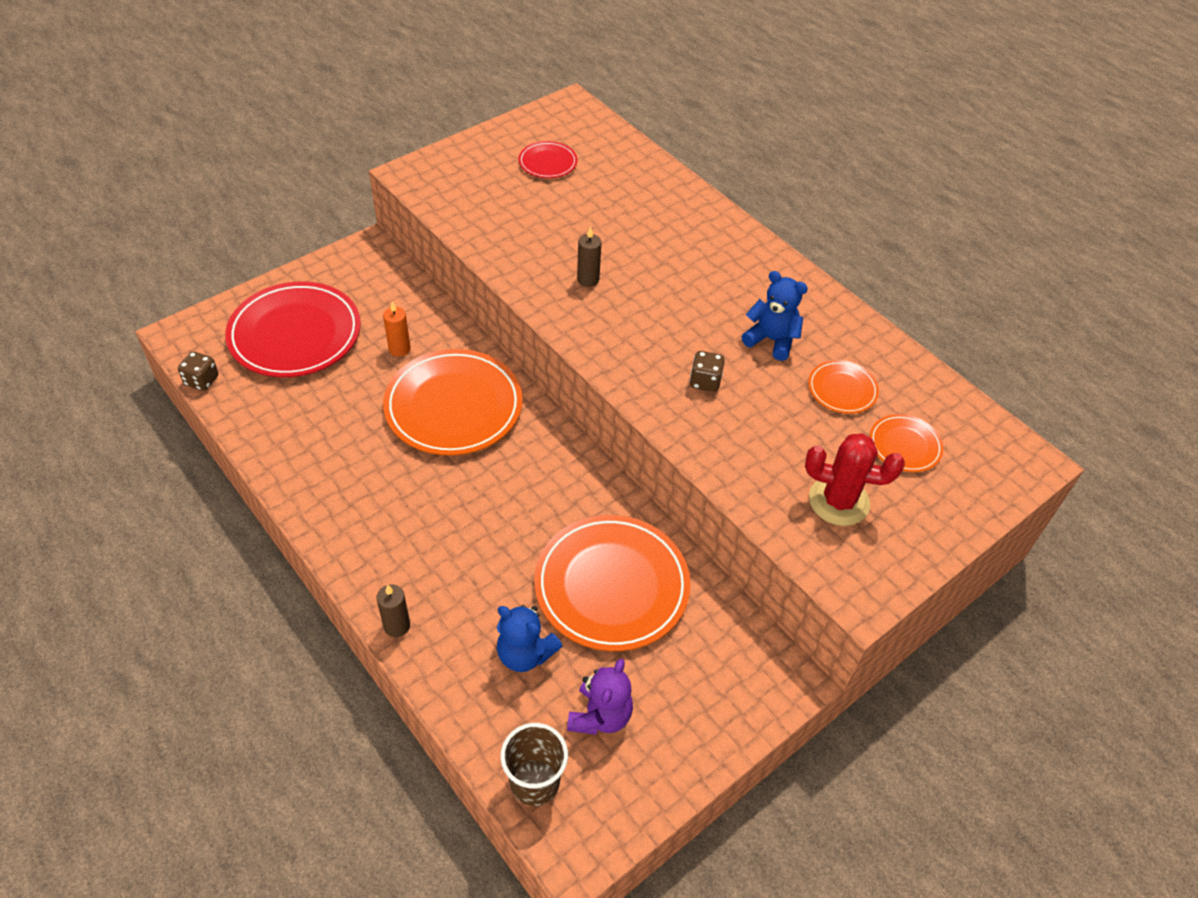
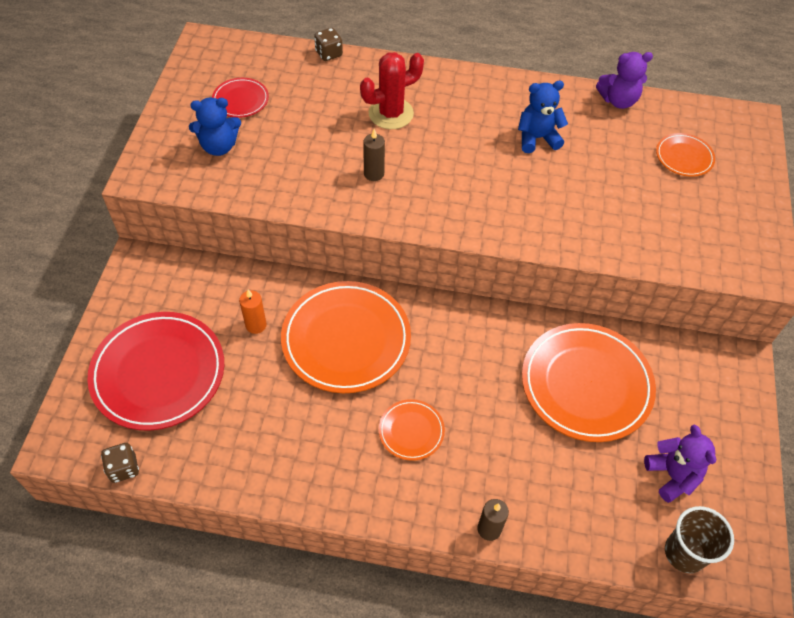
camera: 40 degrees left, 5 degrees up
(525, 654) = (587, 475): blue teddy bear -> blue teddy bear (219, 146)
(705, 381) = (531, 196): brown dice -> brown dice (329, 54)
(838, 501) = (690, 221): red cactus -> red cactus (391, 113)
(842, 389) = (612, 144): orange plate -> orange plate (411, 431)
(897, 357) = (618, 100): none -> purple teddy bear

